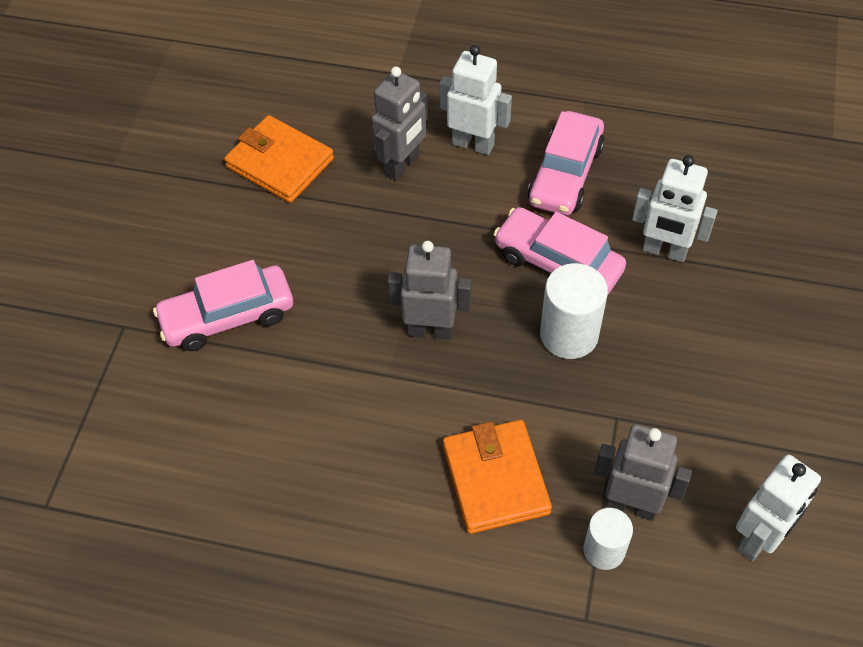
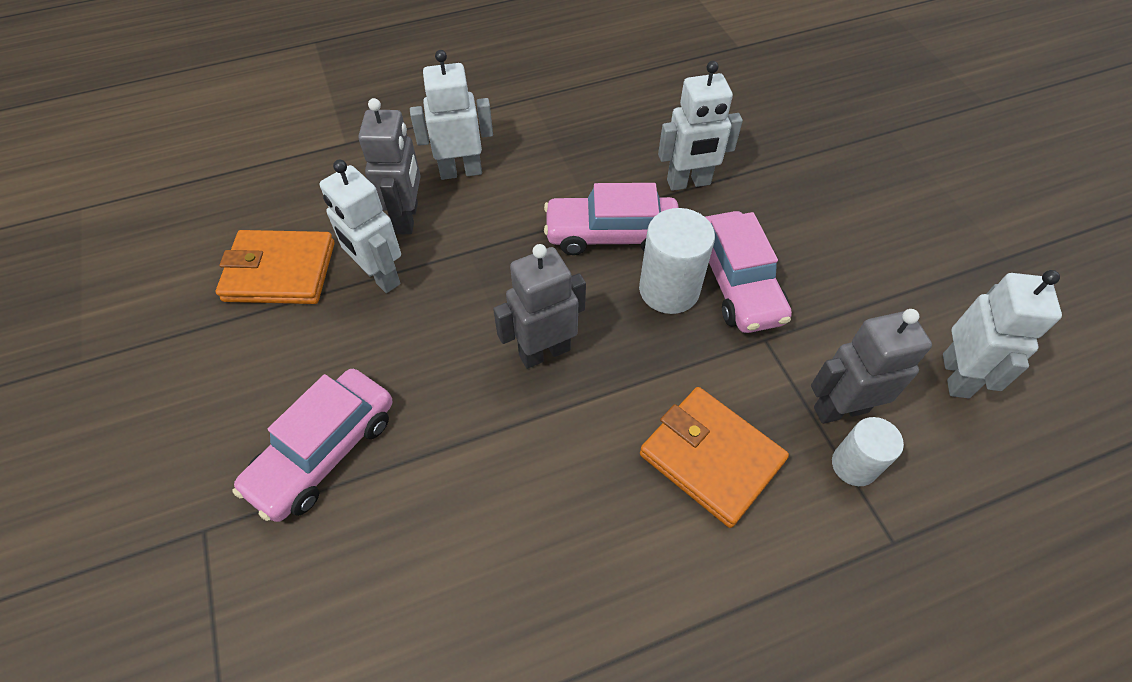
camera: 35 degrees left, 0 degrees up
(349, 204) = (379, 276): none -> white robot
(565, 174) = (560, 160): pink car -> pink car (736, 283)

